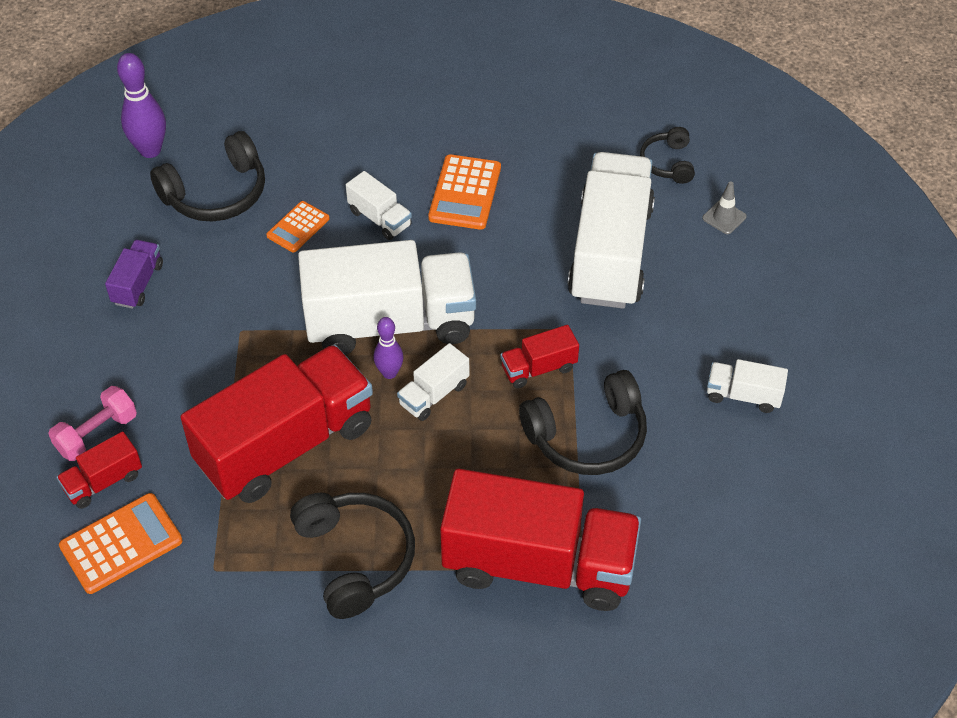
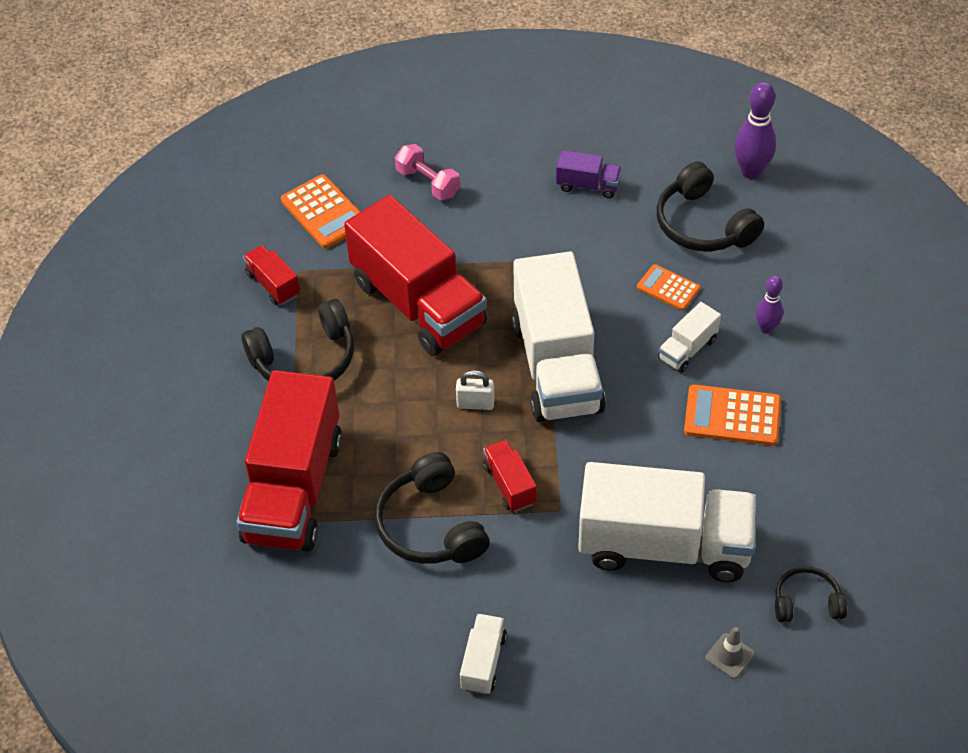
camera: 90 degrees right, 0 degrees up
(103, 482) = (382, 193): red truck -> red truck (273, 284)
(389, 373) = (498, 369): purple bowling pin -> purple bowling pin (766, 328)
(434, 394) = (475, 404): white truck -> white padlock

